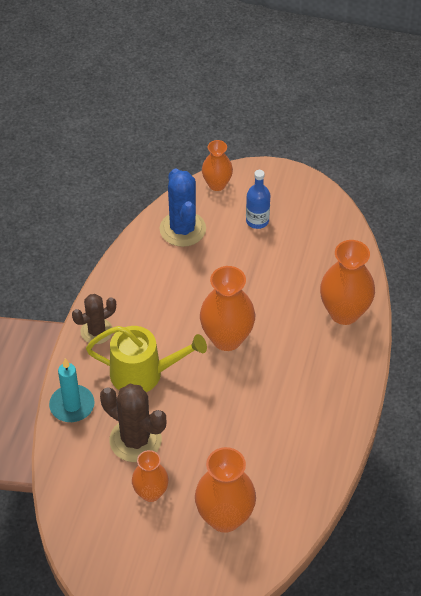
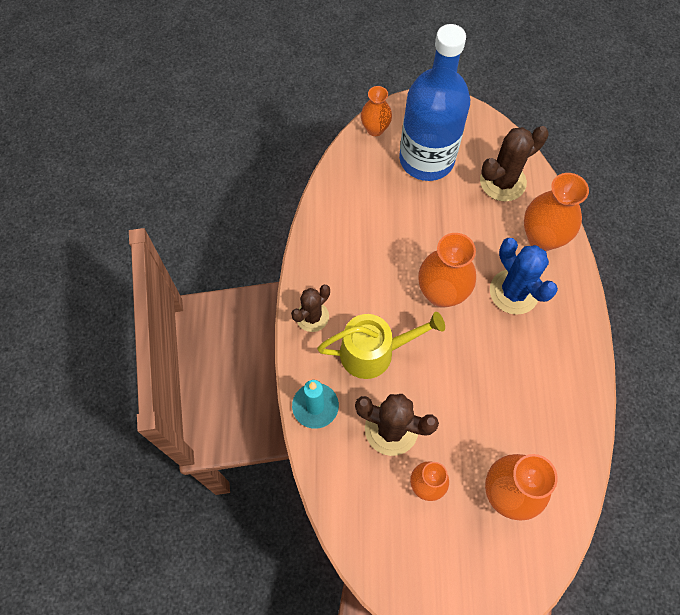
camera: 15 degrees left, 15 degrees up
(182, 229) = (358, 184): blue cactus -> blue cactus (514, 292)
(257, 221) = (426, 159): blue bottle -> blue bottle, size x2.42
(325, 256) = (502, 182): none -> brown cactus

